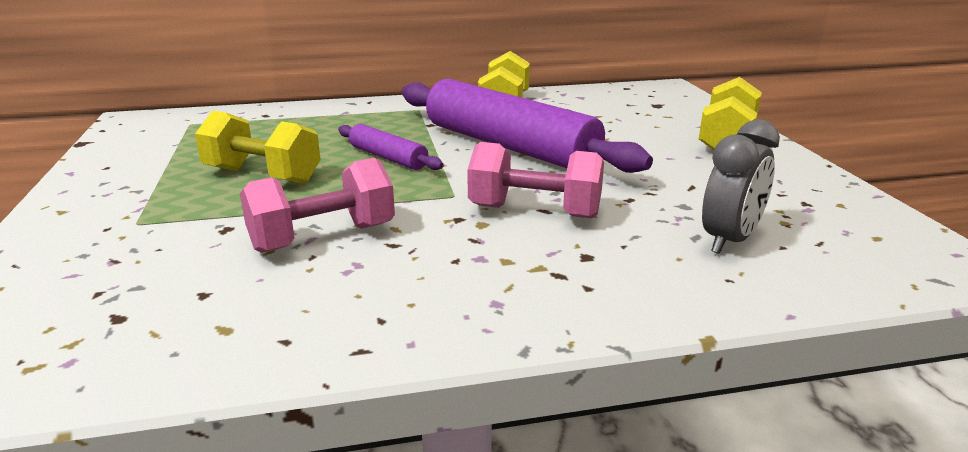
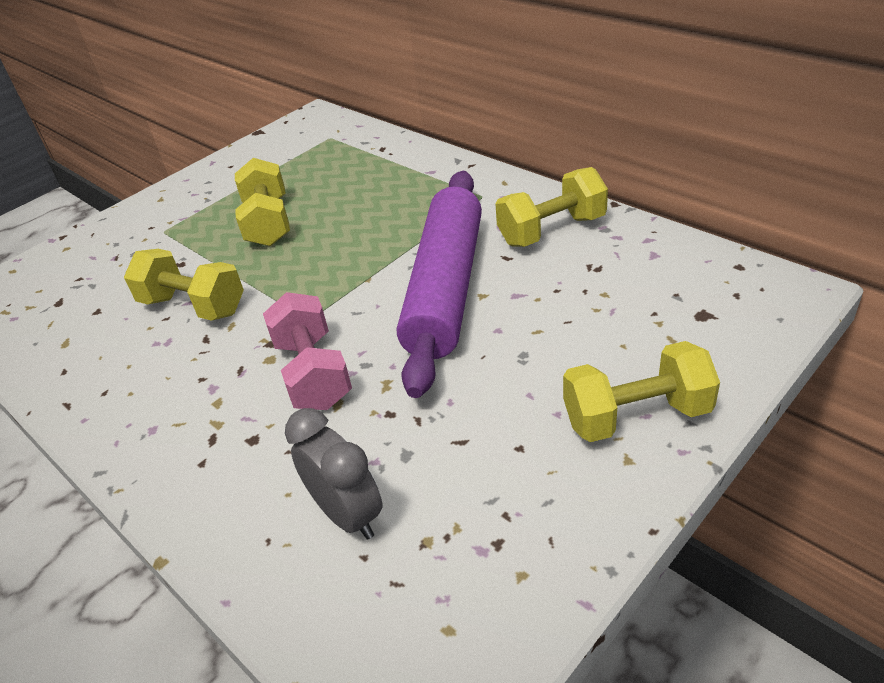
camera: 60 degrees right, 15 degrees up
(323, 238) = (193, 306): pink dumbbell -> yellow dumbbell
(388, 157) = (353, 248): purple rolling pin -> none
(729, 240) = (348, 514): grey clock -> grey clock turned 135 degrees counterclockwise

